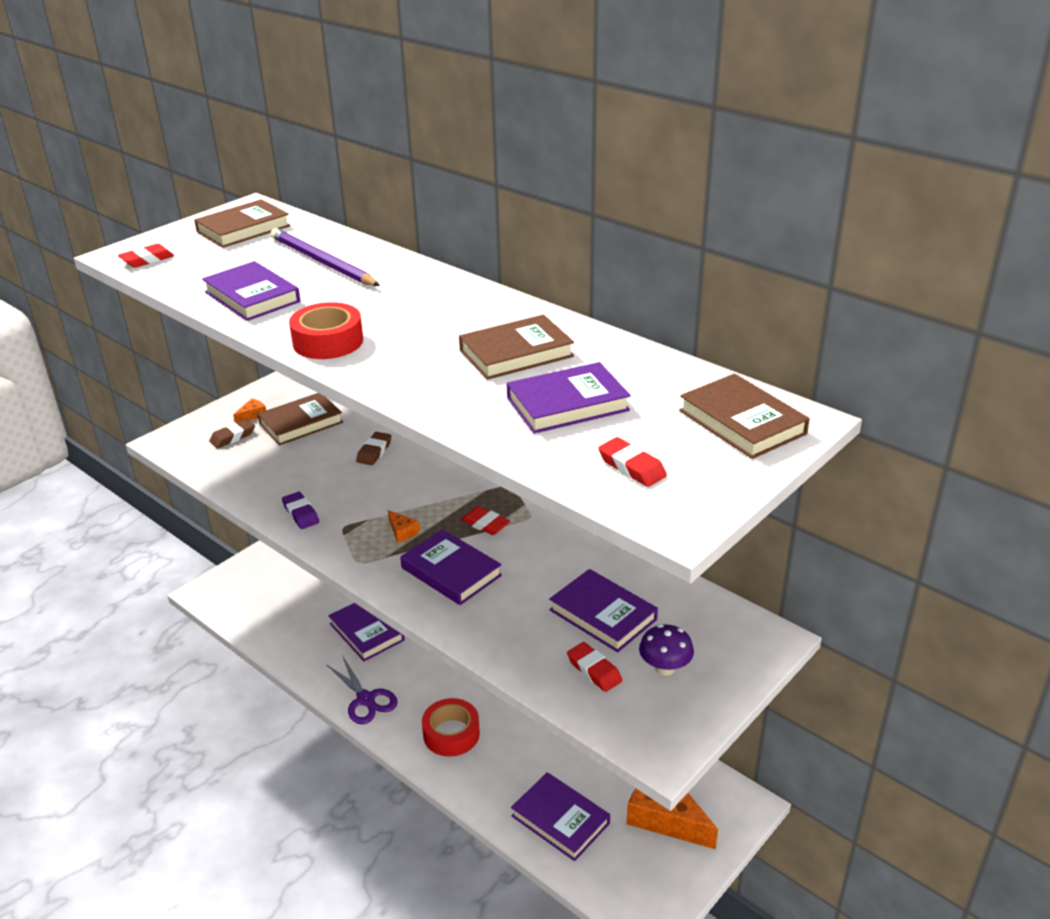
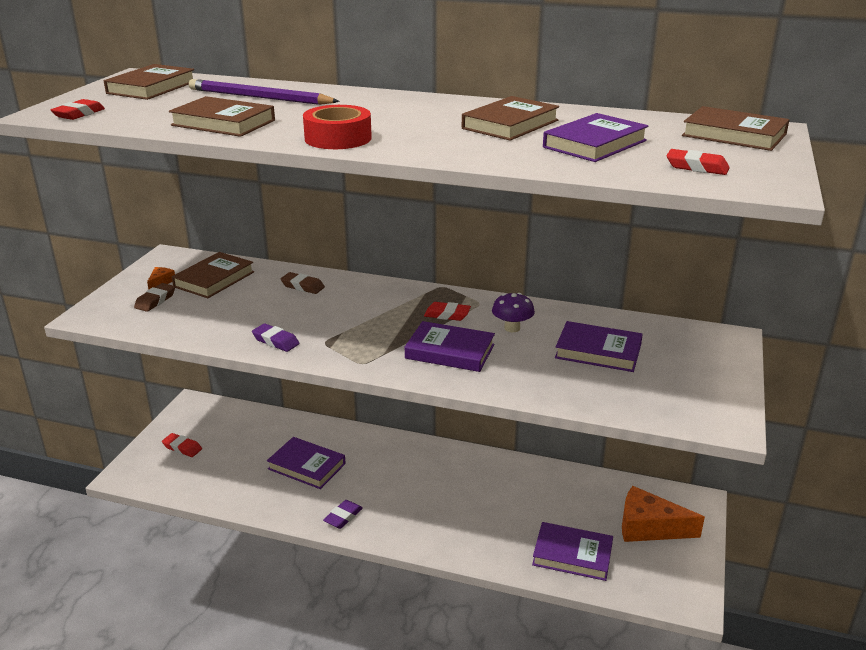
camera: 25 degrees left, 5 degrees down
(252, 297) = (223, 123): purple book -> brown book
(365, 699) = (343, 517): purple scissors -> purple eraser
(374, 452) = (302, 286): brown eraser -> brown eraser turned 60 degrees counterclockwise
(402, 531) = (381, 334): orange cheese -> none
(451, 734) = (437, 521): red tape -> none
(594, 670) = (627, 387): red eraser -> red eraser (182, 448)
(665, 668) = (677, 373): purple mushroom -> purple mushroom (512, 328)

